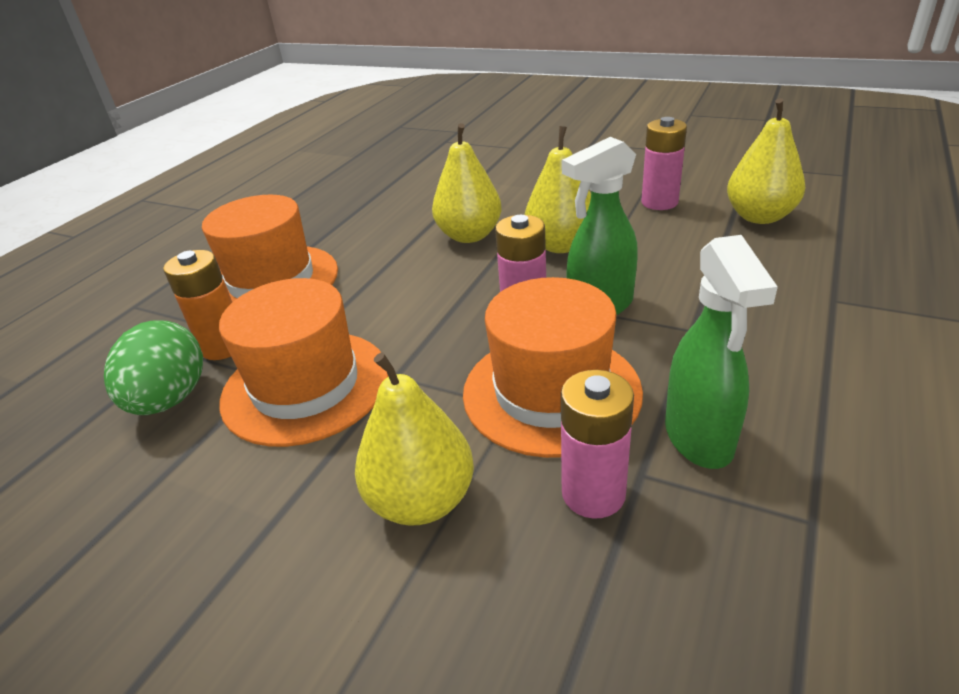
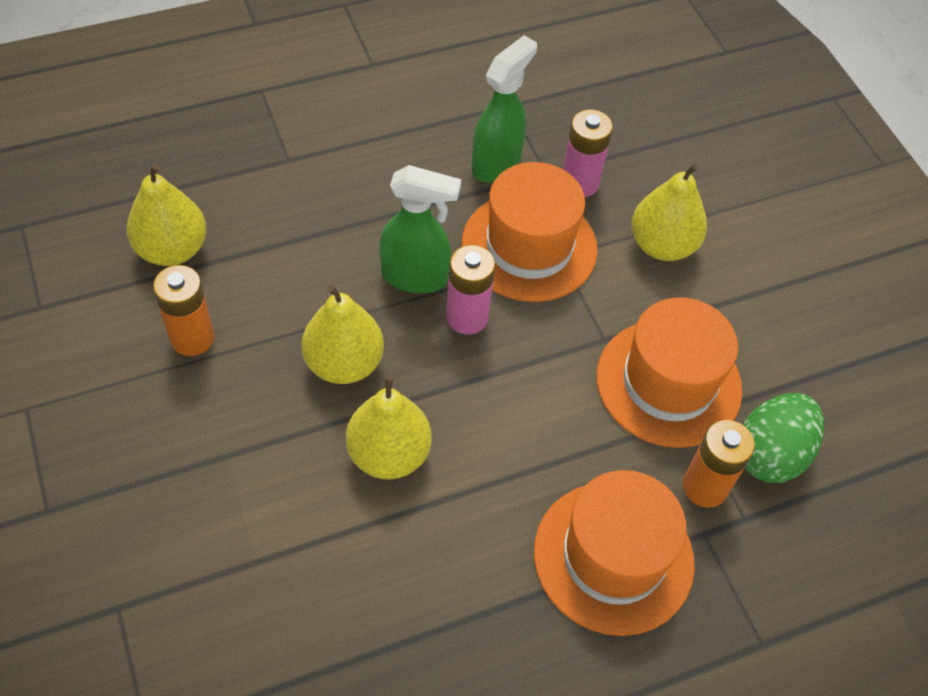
camera: 145 degrees left, 20 degrees up
(659, 202) = (192, 338): pink battery -> orange battery

